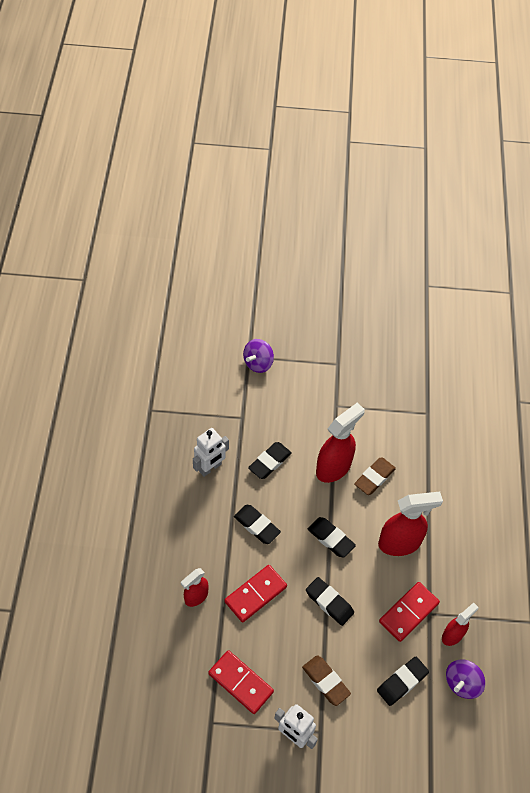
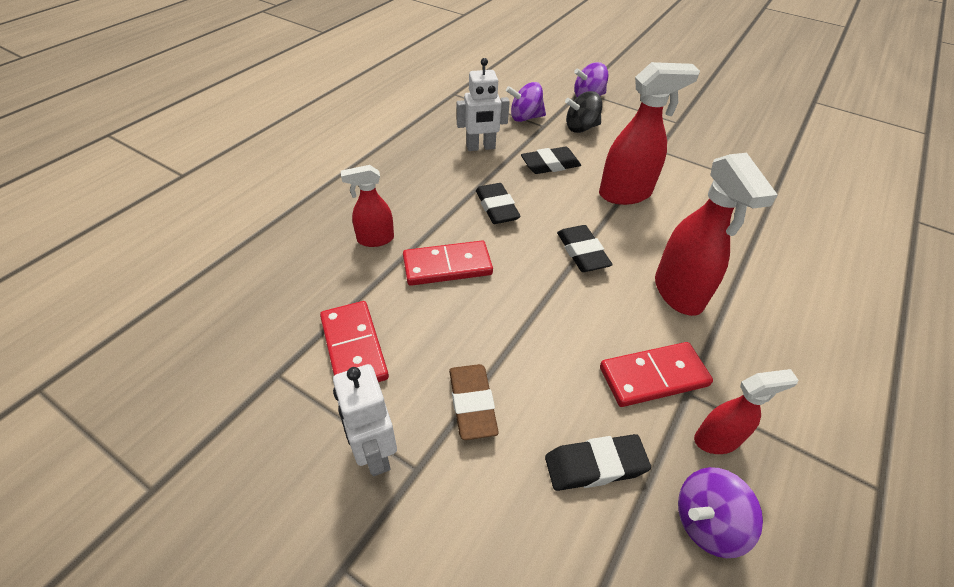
camera: 30 degrees right, 10 degrees down
(223, 414) = (525, 117): none -> purple spinning top
(271, 407) = (581, 128): none -> black spinning top
(329, 602) = (538, 314): black eraser -> none
(374, 478) = (674, 220): brown eraser -> none
(400, 543) = (678, 293): red spray bottle -> red spray bottle turned 60 degrees clockwise

